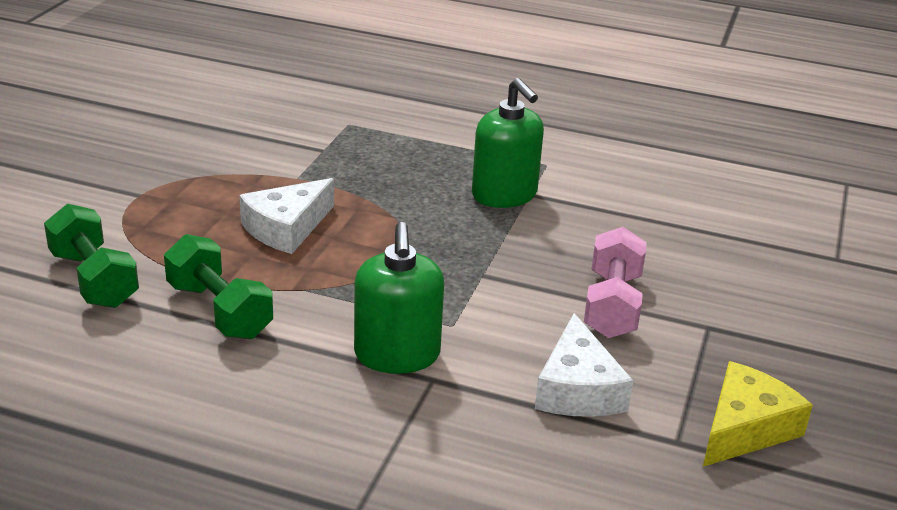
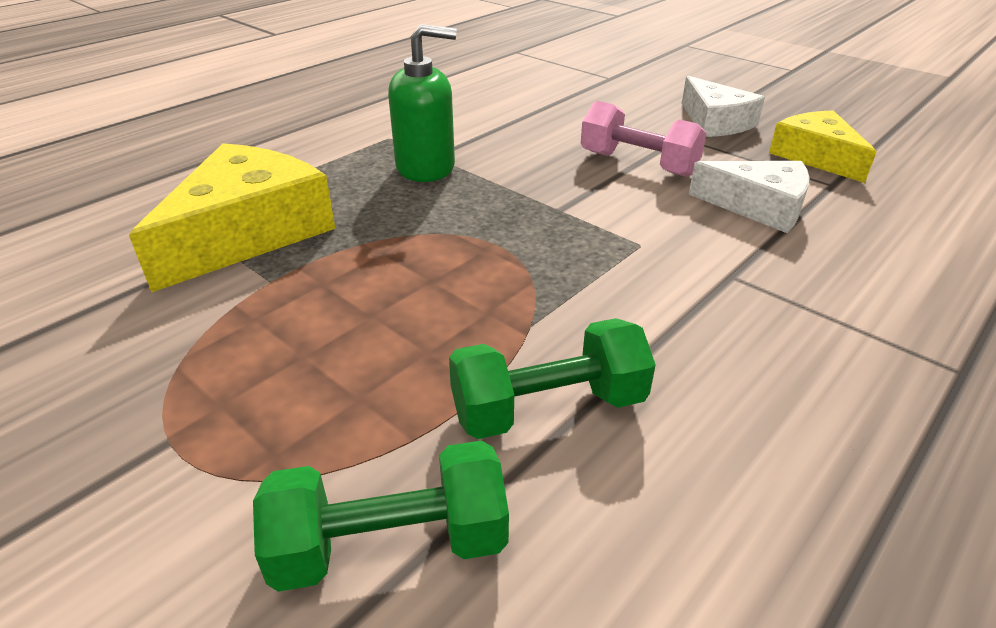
camera: 65 degrees left, 5 degrees up
(286, 228) = (385, 312): white cheese -> white cheese (715, 122)
(348, 152) = (249, 232): none -> yellow cheese
(397, 355) = (686, 287): green soap dispenser -> none

